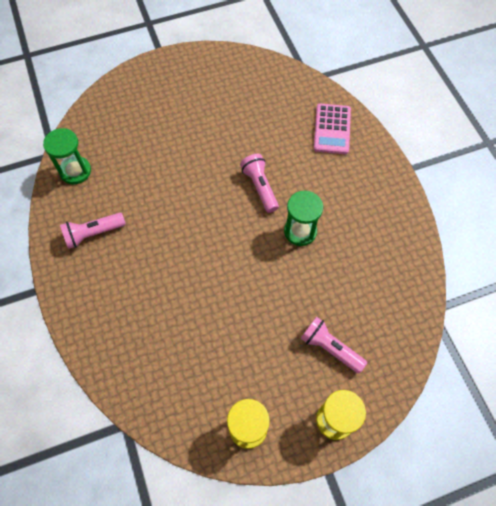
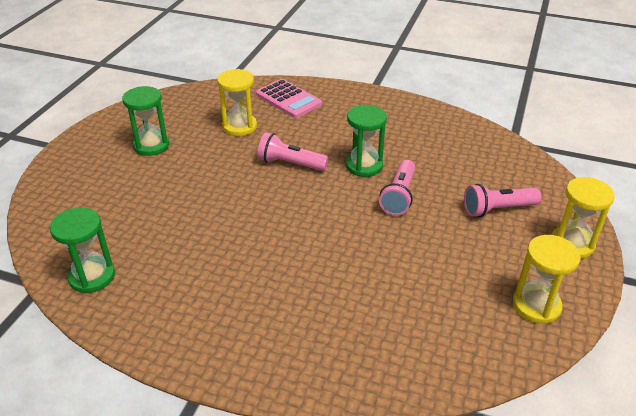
camera: 50 degrees left, 25 degrees down
(93, 234) = (188, 304): pink flashlight -> pink flashlight (399, 196)
(205, 98) = (151, 145): none -> green hourglass
(271, 127) = (239, 126): none -> yellow hourglass

